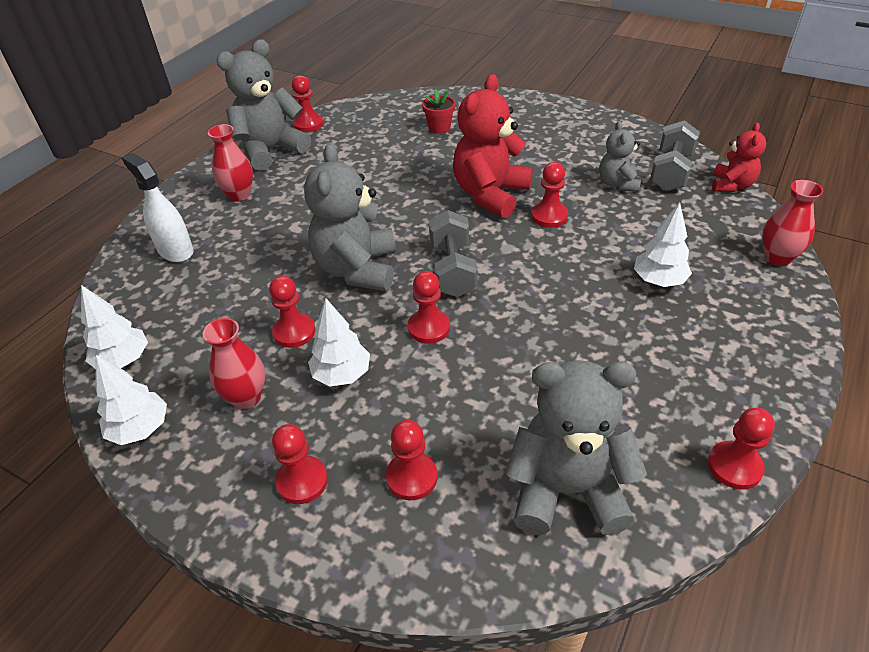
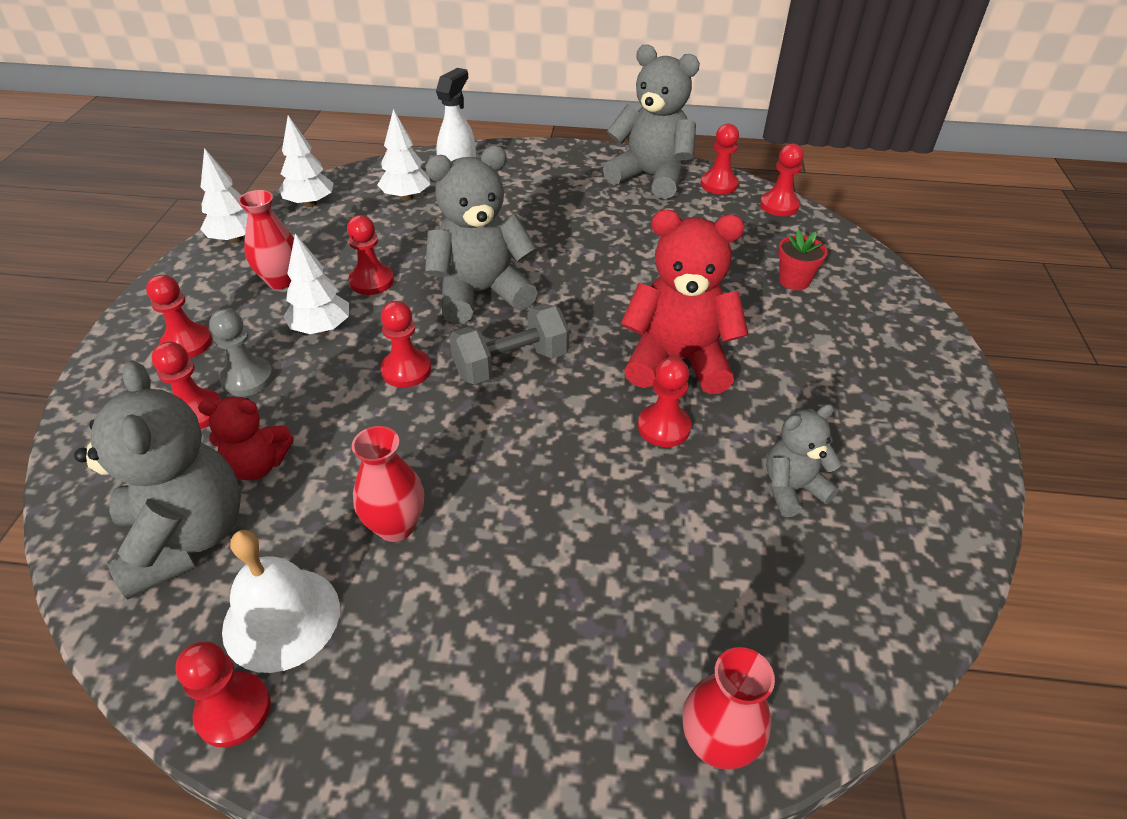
camera: 65 degrees right, 0 degrees up
(239, 195) = (562, 184): red vase -> red vase (396, 526)
(355, 108) = (779, 205): none -> red pawn
(384, 435) = (247, 378): none -> grey pawn
(658, 281) = (578, 575): white tree -> white tree (406, 197)
(661, 432) = (281, 618): none -> white bell
(671, 172) = (874, 553): grey dumbbell -> none
(731, 185) = (897, 651): red teddy bear -> red teddy bear (258, 465)

